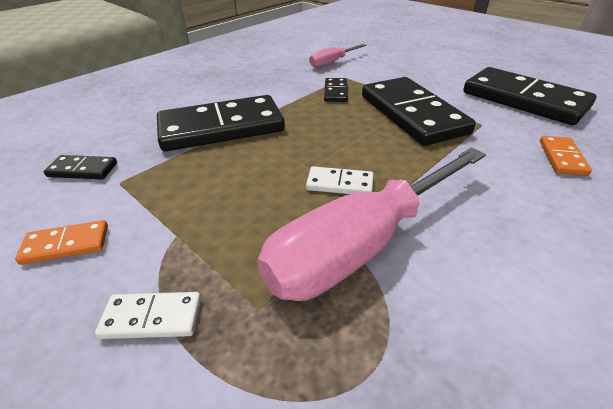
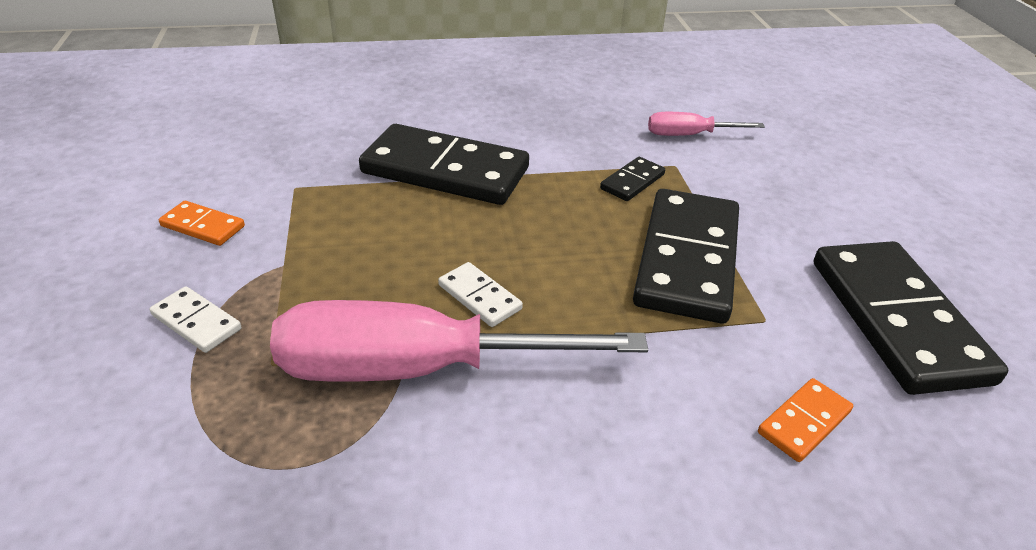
camera: 35 degrees right, 0 degrees up
(83, 170) = (280, 159): black domino -> none

